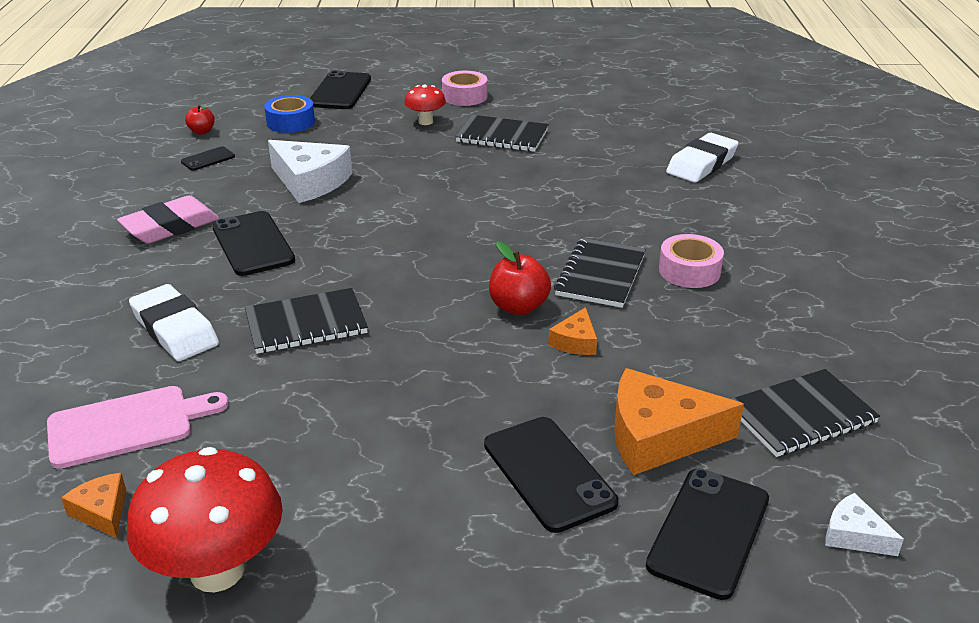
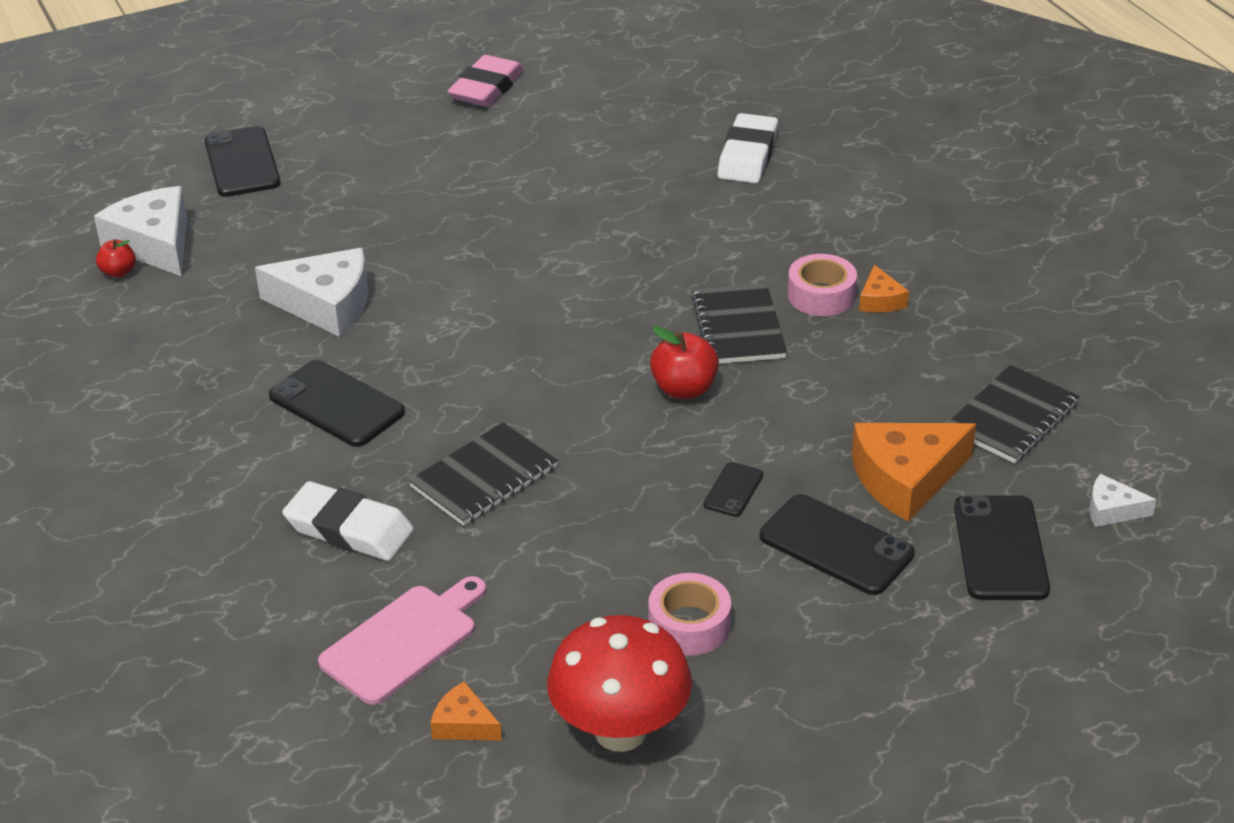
camera: 25 degrees left, 5 degrees up
(170, 226) = (216, 412): pink eraser -> pink eraser (486, 88)
(208, 159) = (168, 309): black phone -> black phone (733, 490)
(240, 121) = (154, 244): none -> white cheese
(290, 122) = (221, 227): blue tape -> none
(425, 122) = (391, 180): red mushroom -> none
(464, 96) = (407, 129): pink tape -> pink tape (689, 625)
(502, 136) = (499, 177): black notebook -> none
(575, 341) = (767, 409): orange cheese -> orange cheese (880, 300)

